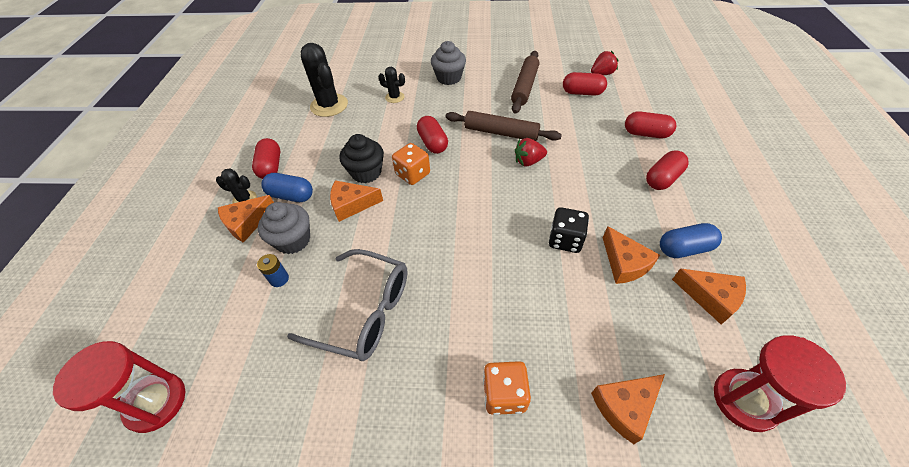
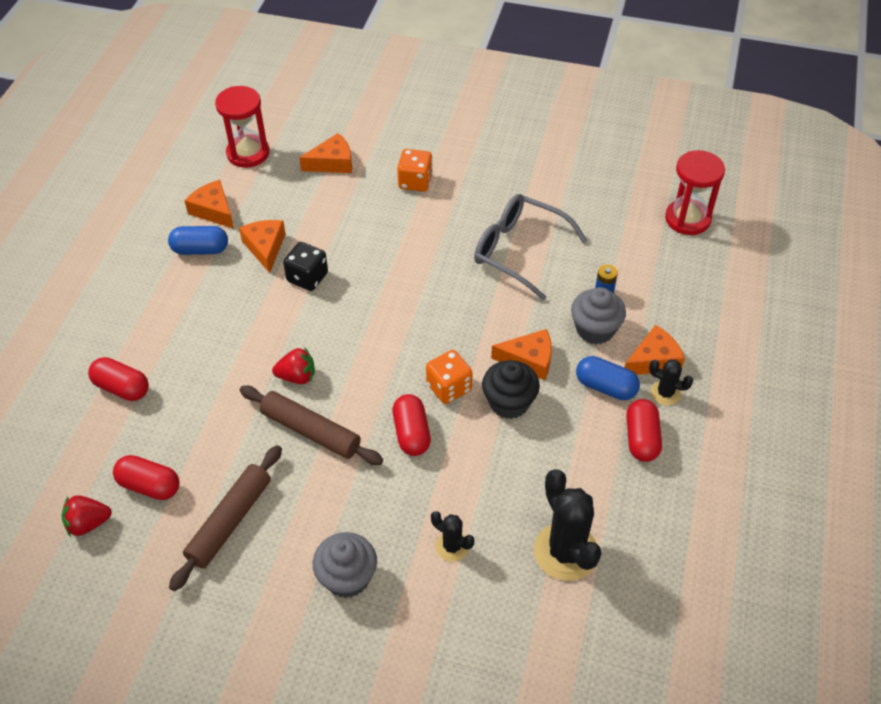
camera: 170 degrees left, 0 degrees up
(662, 179) = (157, 322): red capsule -> none

